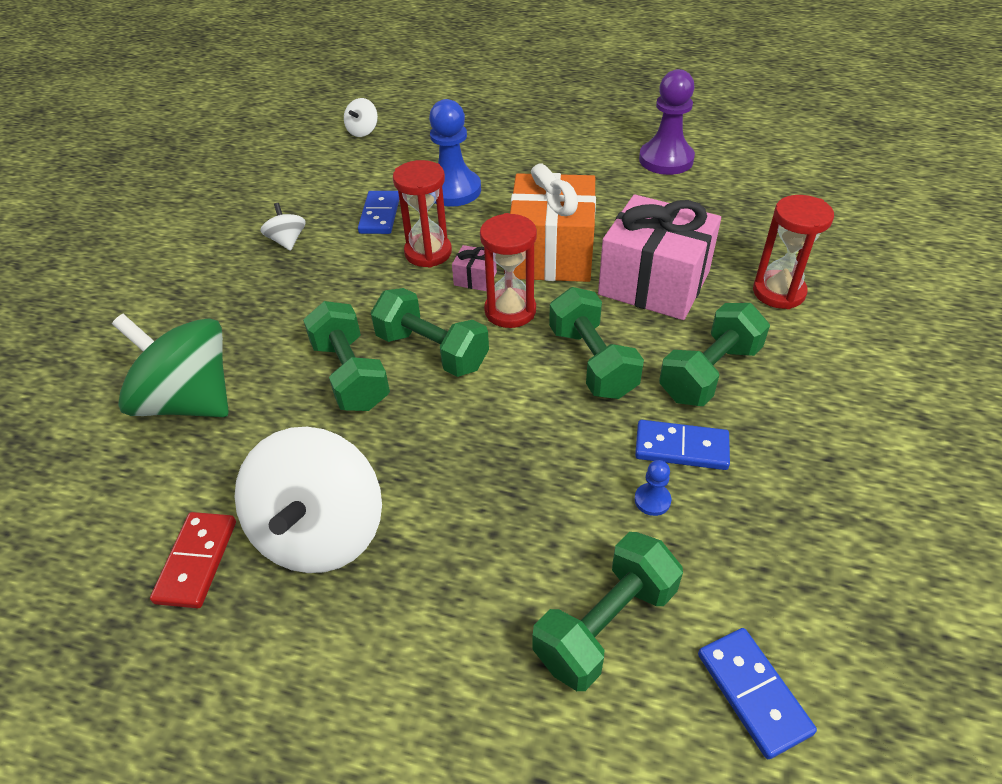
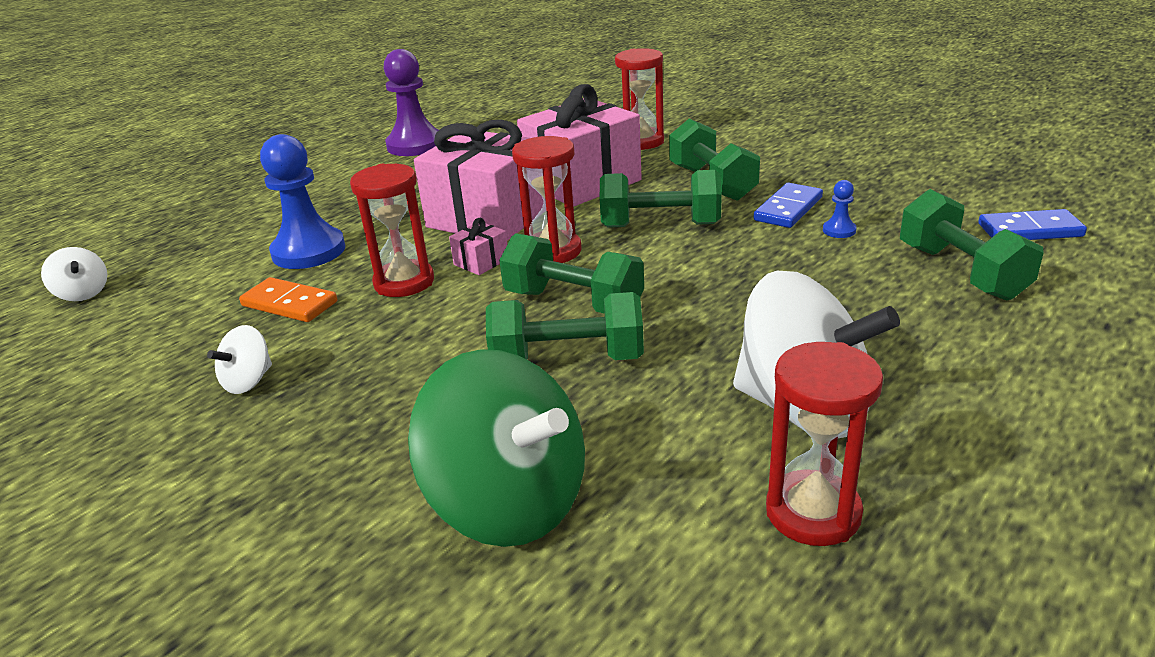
camera: 65 degrees left, 15 degrees down
(189, 401) = (509, 502): green spinning top -> green spinning top turned 105 degrees counterclockwise
(197, 561) = (813, 512): red domino -> red hourglass
(287, 241) = (248, 381): white spinning top -> white spinning top turned 60 degrees counterclockwise
(380, 215) = (289, 304): blue domino -> orange domino
(432, 351) = (573, 303): green dumbbell -> green dumbbell turned 60 degrees clockwise
(552, 254) = (489, 217): orange gift -> pink gift

